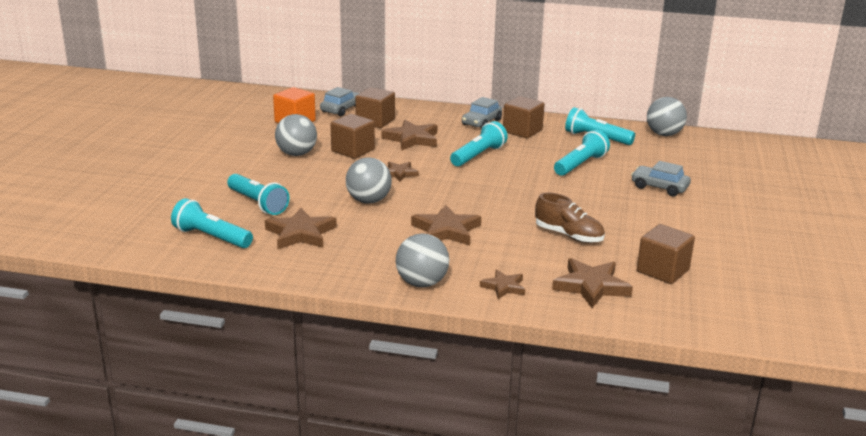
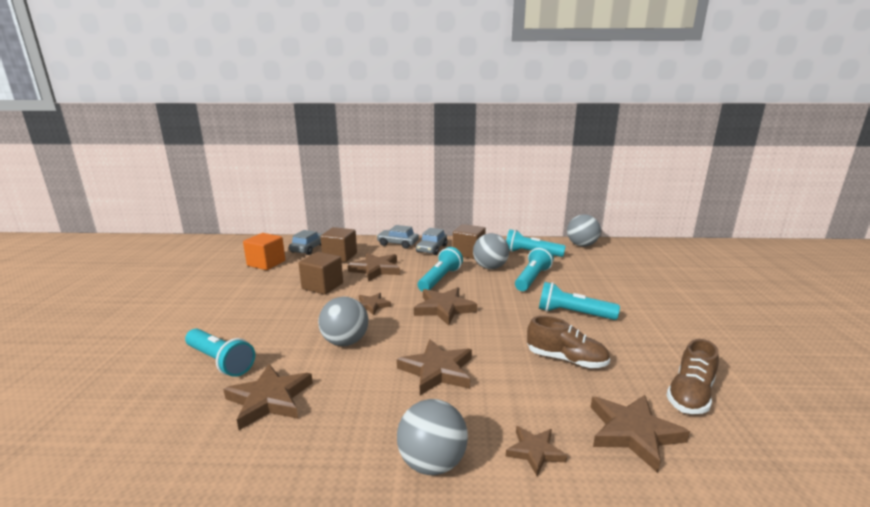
camera: 10 degrees left, 5 degrees down
(211, 237) = (152, 422): turquoise flashlight -> turquoise flashlight (573, 314)
(296, 154) = (267, 295): grey ball -> grey ball (490, 267)
(472, 183) = (444, 308): none -> brown star
(659, 187) = (612, 293): grey car -> grey car (398, 244)
(662, 271) = (690, 395): brown cube -> brown shoe

